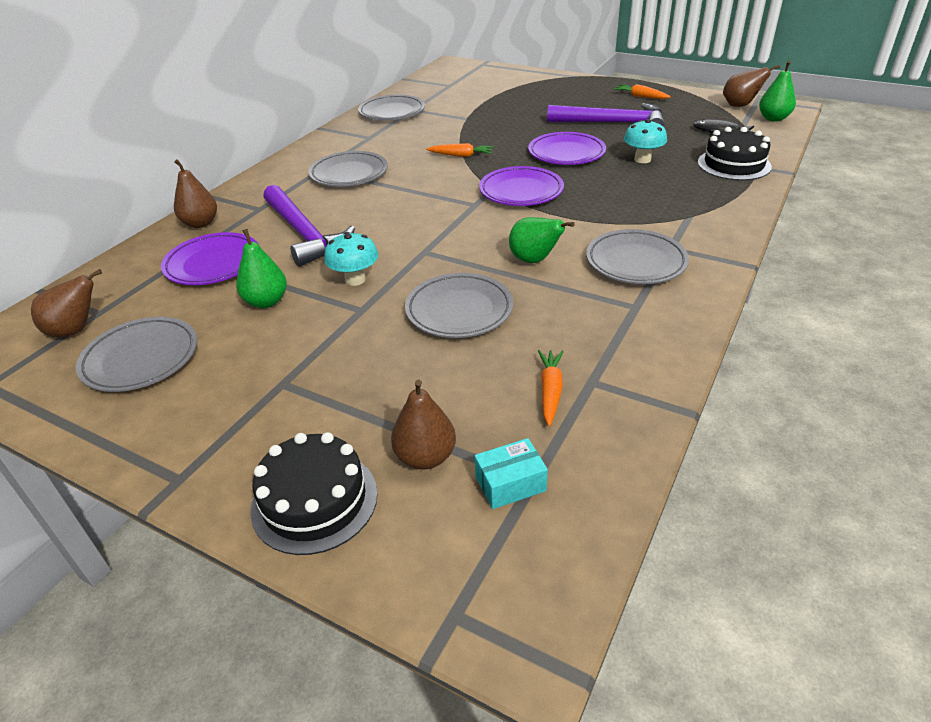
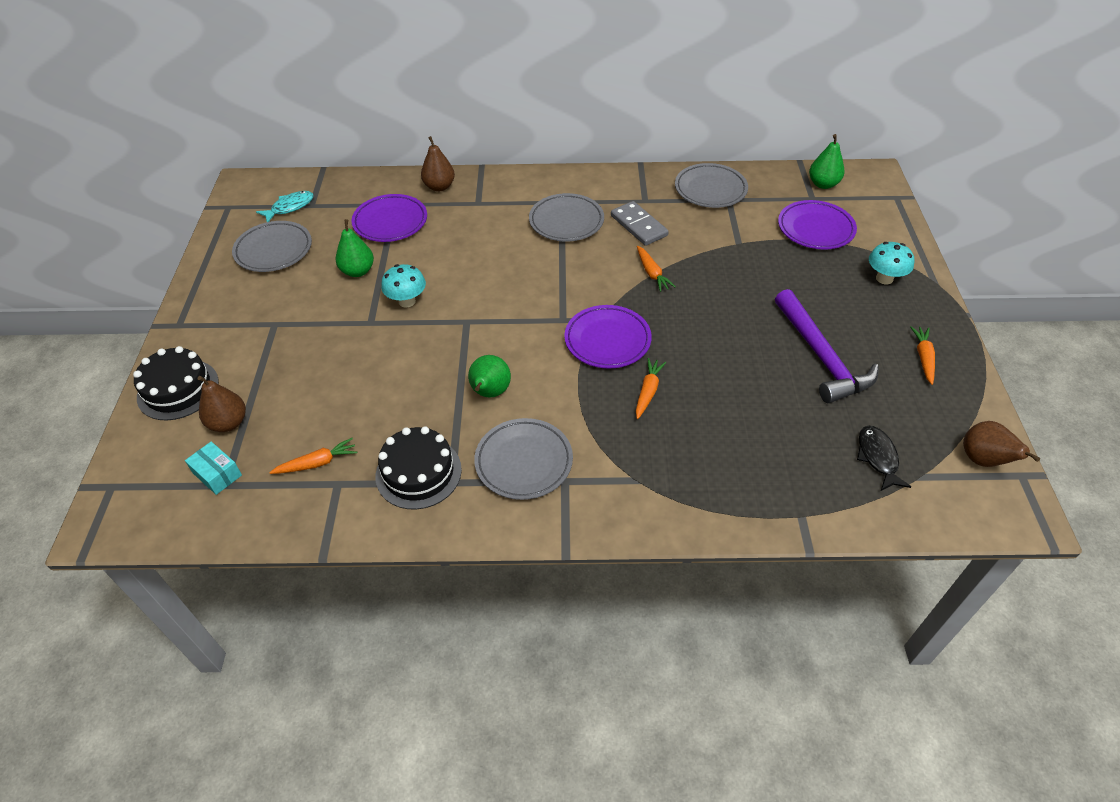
camera: 60 degrees right, 10 degrees up
(75, 330) = (290, 207): brown pear -> turquoise fish
(304, 234) = (455, 245): purple hammer -> none
(397, 147) = (639, 226): none -> grey domino
(459, 310) = (394, 375): grey plate -> none
(566, 153) = (713, 344): purple plate -> purple plate (815, 229)
(595, 189) = (648, 391): none -> orange carrot
(642, 159) = (743, 408): turquoise mushroom -> turquoise mushroom (884, 278)
(734, 164) = (791, 491): black cake -> black cake (418, 472)
(773, 118) = (967, 504): green pear -> green pear (823, 184)

